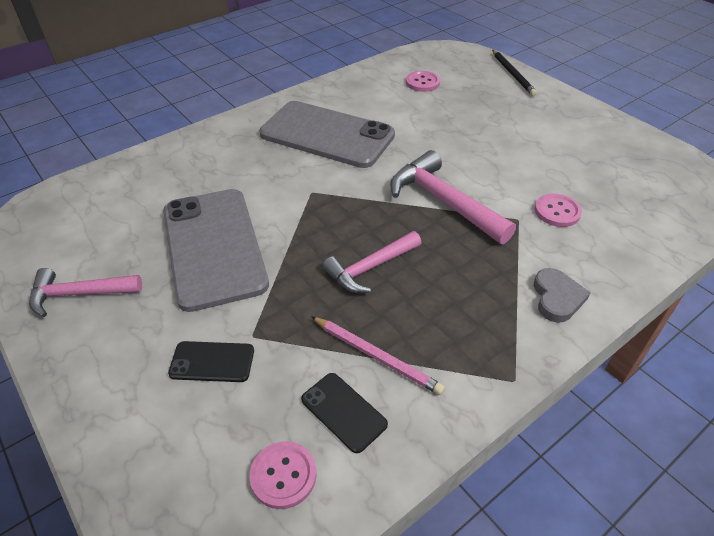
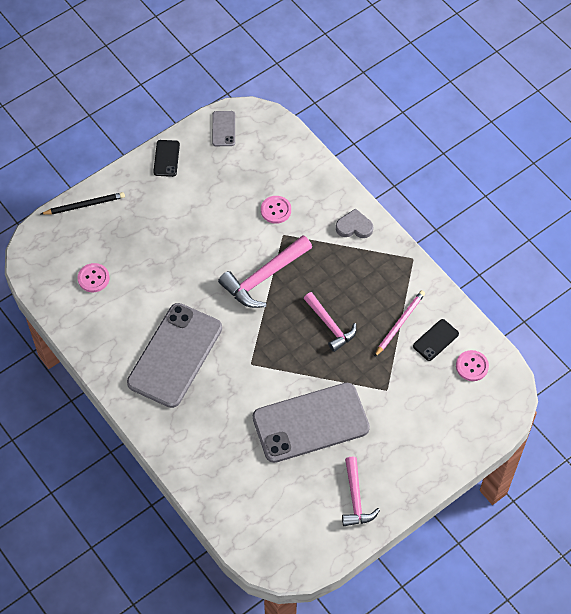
camera: 90 degrees left, 15 degrees up
(212, 362) = (406, 409): black phone -> black phone (166, 158)
(670, 163) = (223, 129): none -> grey phone

